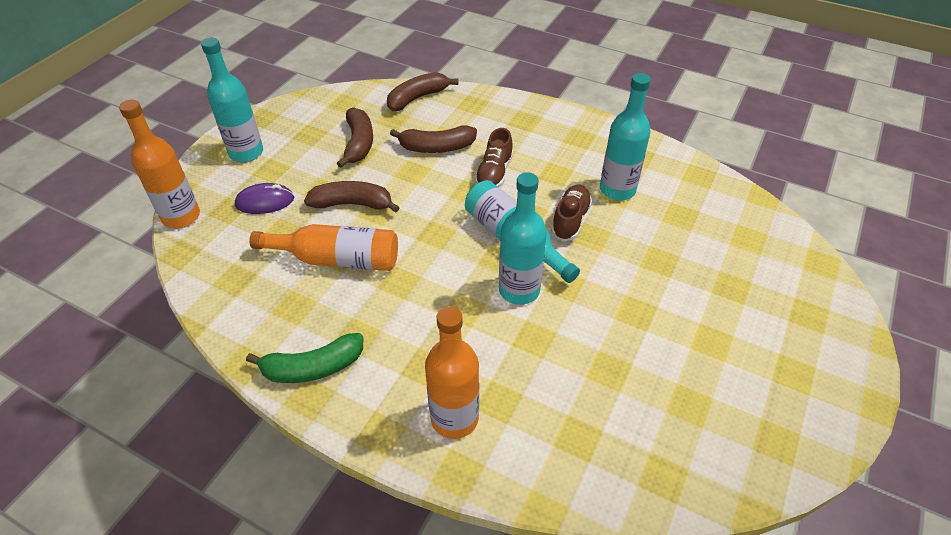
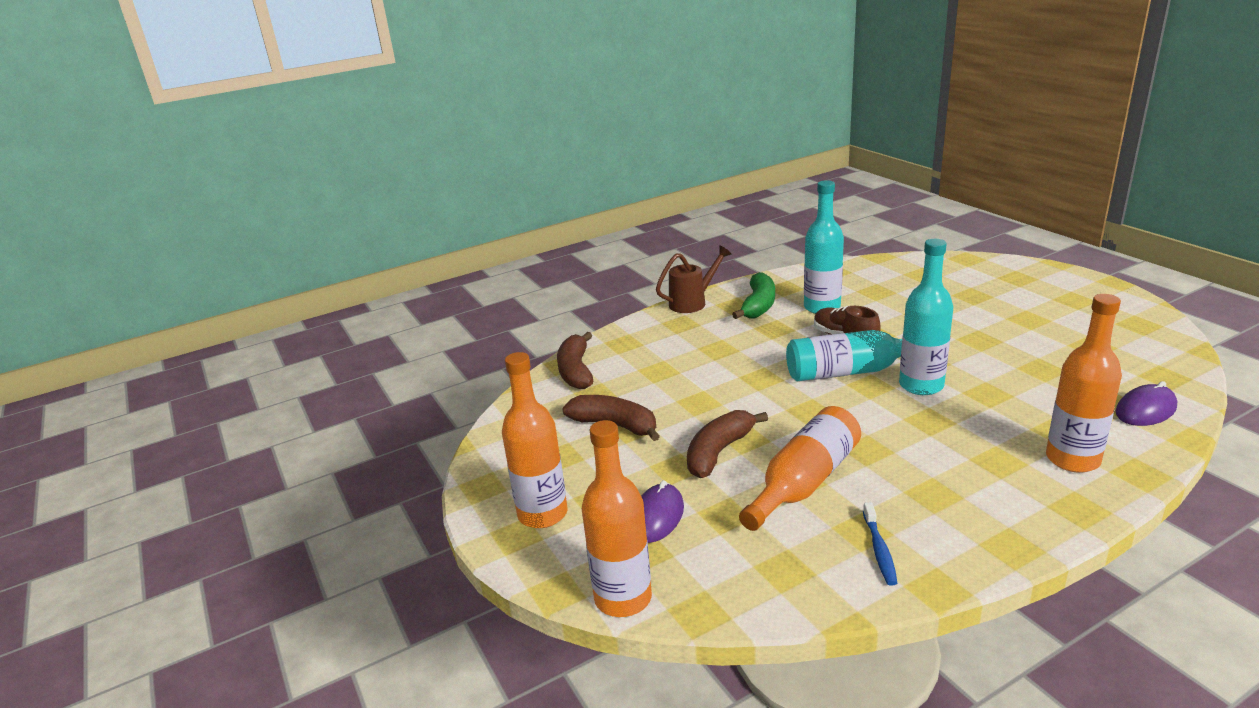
camera: 55 degrees left, 20 degrees down
(246, 152) = (542, 514): turquoise bottle -> orange bottle
(274, 321) = (879, 550): none -> blue toothbrush
(312, 367) = (968, 535): green banana -> green banana (758, 305)
(436, 147) = (673, 379): brown banana -> none
(494, 173) = (746, 358): brown shoe -> none
(565, 114) = (692, 302): none -> brown watering can
(578, 466) = (1145, 410): none -> purple mouse

